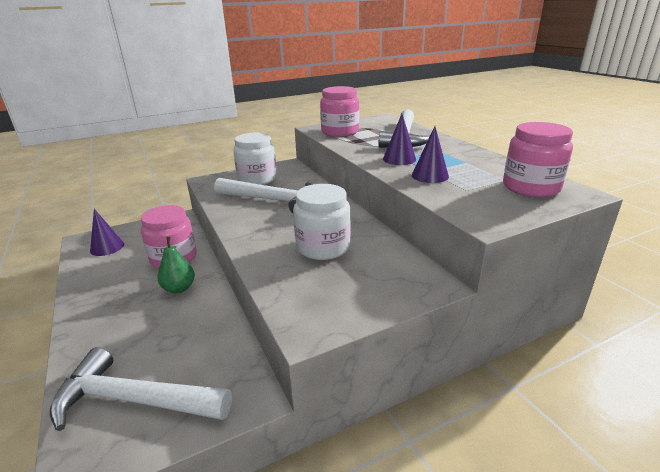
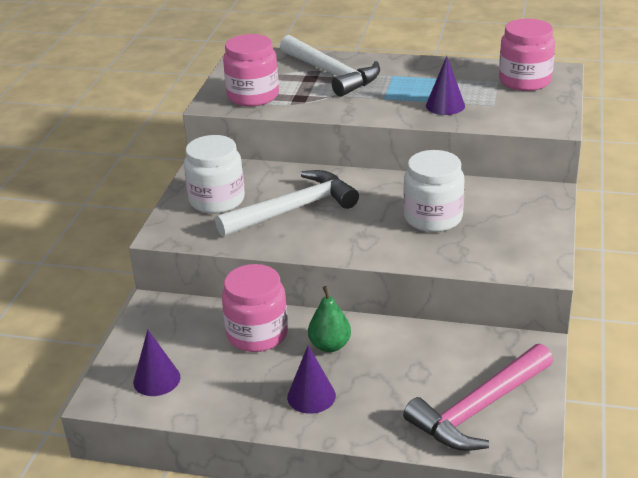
camera: 50 degrees left, 5 degrees up
(134, 400) = (479, 408): white hammer -> pink hammer
(399, 159) = (386, 101): purple cone -> purple cone (311, 396)

